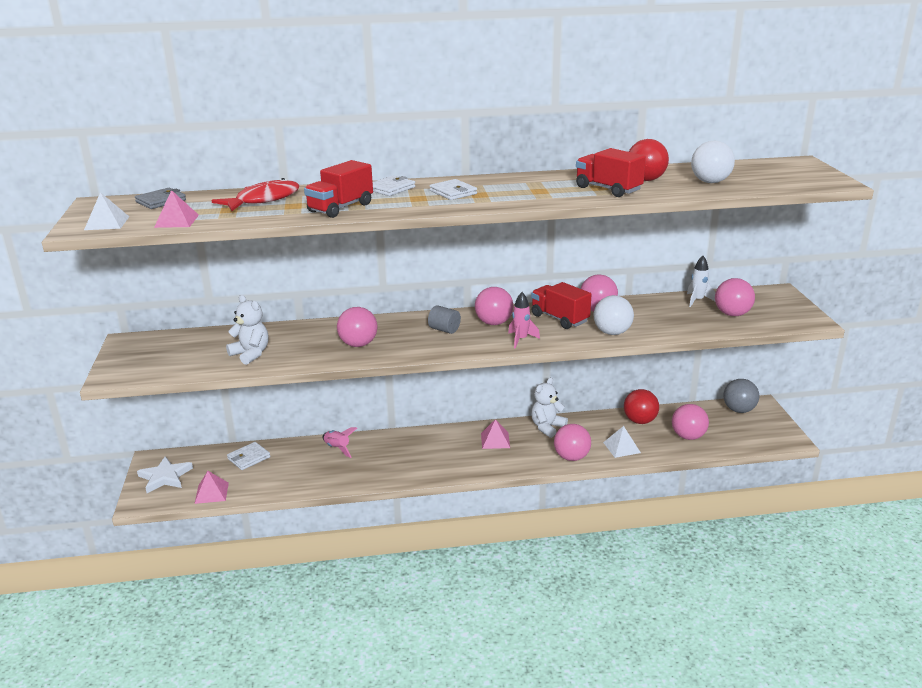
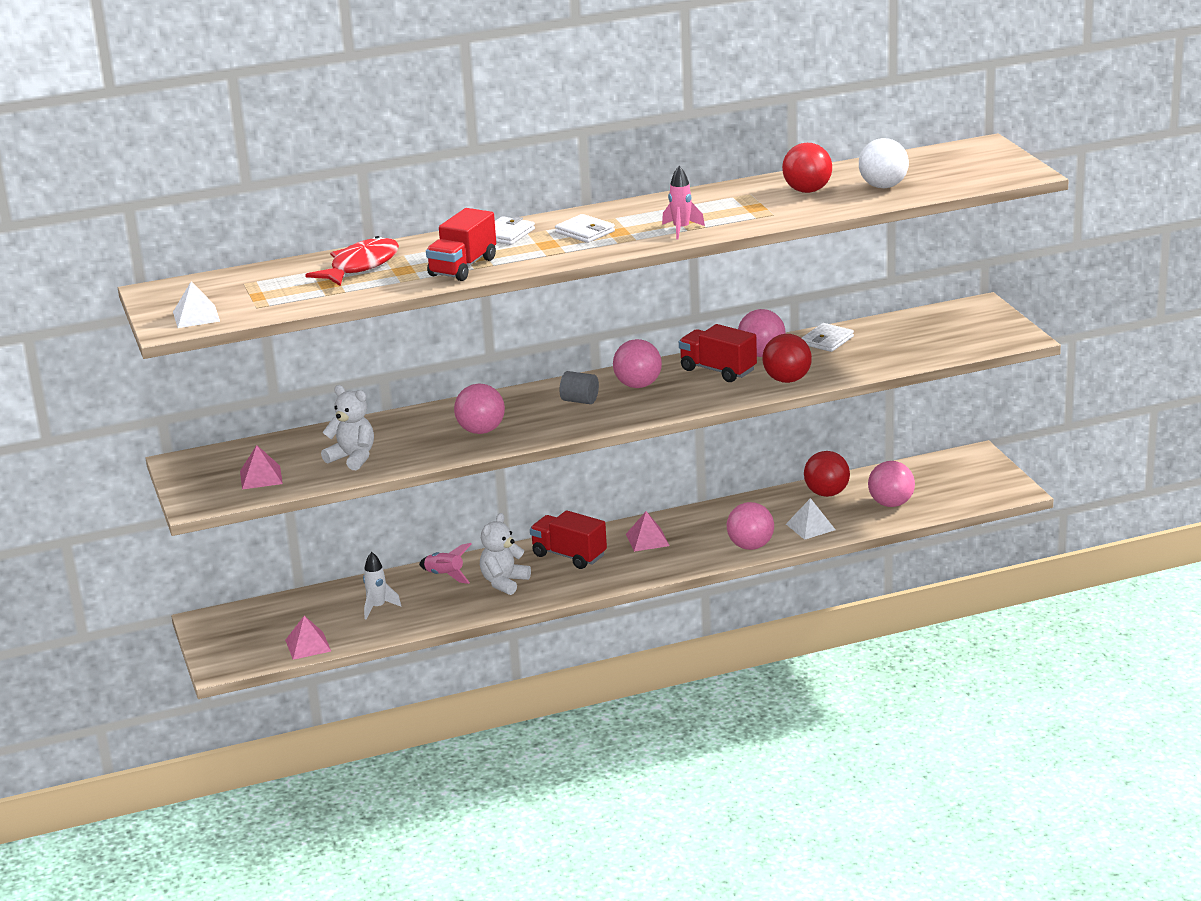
camera: 10 degrees left, 0 degrees up
(161, 201) = (233, 281): grey wallet -> none
(165, 477) = (235, 637): white star -> none
(176, 221) = (279, 305): pink pyramid -> pink pyramid (261, 477)
(249, 458) = (333, 602): white wallet -> white wallet (827, 340)
(521, 340) = (679, 401): pink rocket -> pink rocket (681, 229)
(547, 427) = (709, 516): white teddy bear -> white teddy bear (504, 582)
(608, 189) = (767, 209): red truck -> red truck (569, 556)
(612, 332) = (787, 380): white ball -> red ball
(697, 300) = (882, 328): white rocket -> white rocket (378, 607)
(732, 314) = (927, 340): pink ball -> none
(739, 410) = (950, 464): grey ball -> none

